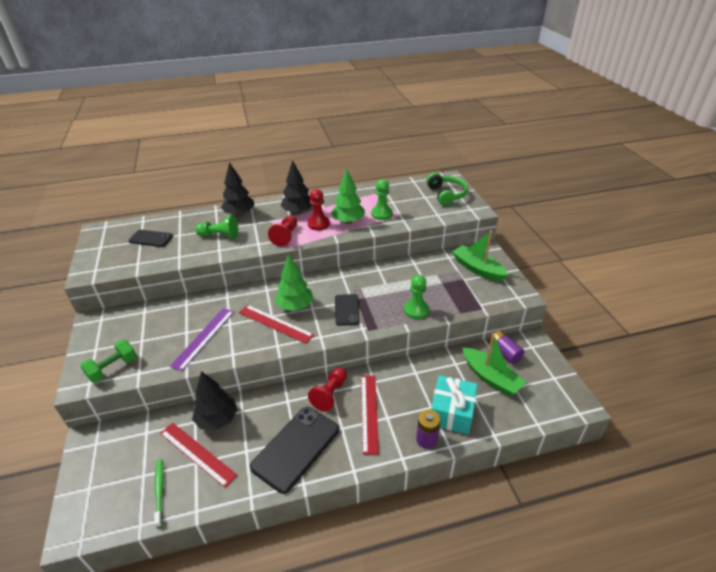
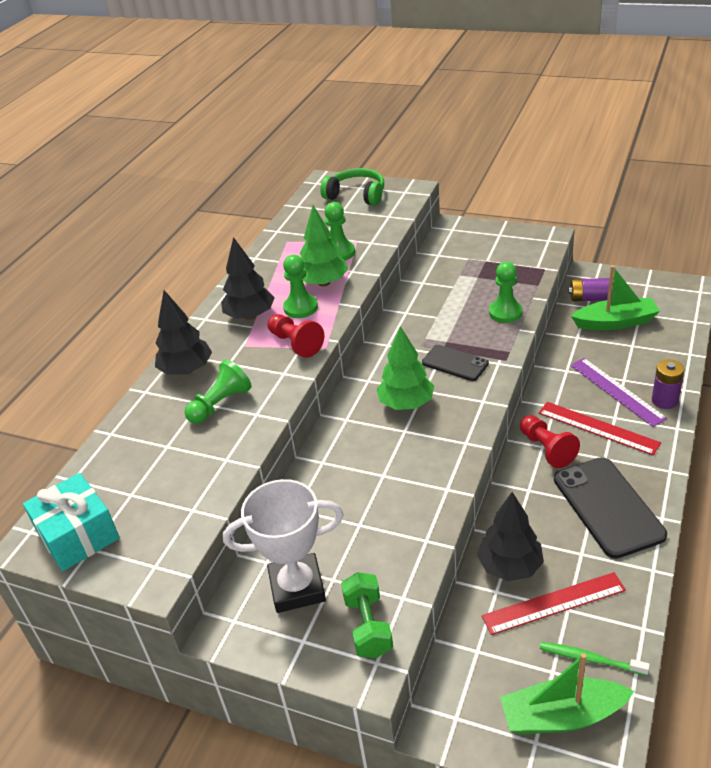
camera: 50 degrees left, 0 degrees up
(130, 330) = (297, 587): none -> white trophy
(151, 238) = (140, 480): black phone -> none
(203, 338) = (388, 509): purple ruler -> purple ruler (616, 391)
(275, 323) = (423, 432): red ruler -> none
(318, 224) = (300, 308): red pawn -> green pawn
(451, 412) = (642, 368): turquoise gift -> turquoise gift (78, 535)
(477, 269) = (479, 244): green boat -> green boat (562, 716)

